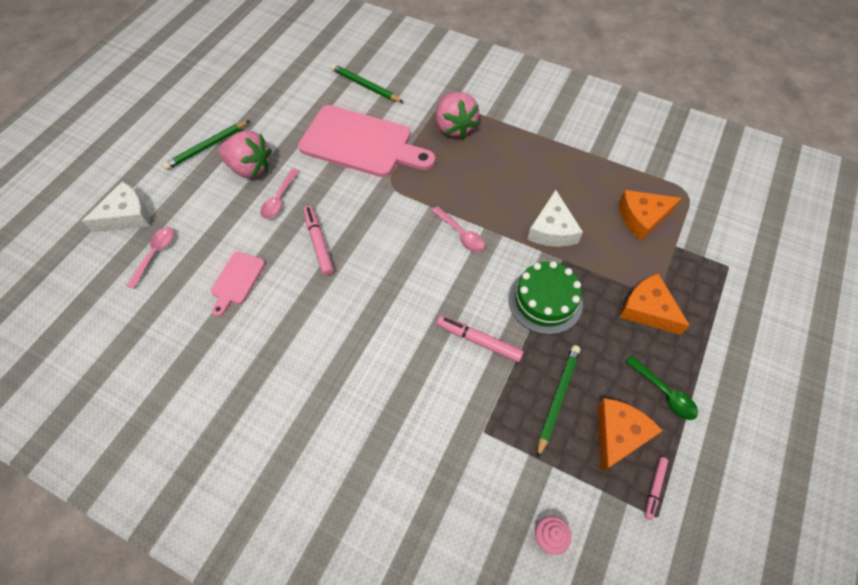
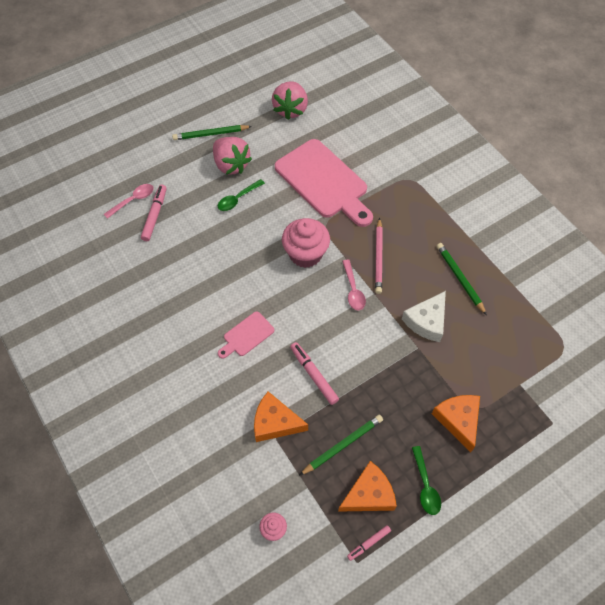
camera: 30 degrees right, 0 degrees up
(127, 216) = (130, 163): white cheese -> none
(236, 280) = (175, 245): pink cutting board -> pink cutting board (247, 335)
(279, 199) = (238, 199): pink spoon -> green spoon
(319, 243) = (246, 246): pink marker -> pink marker (155, 215)
(365, 85) = (357, 134): green pencil -> green pencil (460, 278)
(389, 222) = (305, 254): none -> pink cupcake
(454, 127) = (405, 201): pink strawberry -> pink strawberry (290, 109)
(464, 191) = (378, 258): none -> pink pencil
(545, 300) = (382, 372): green cake -> none
(642, 218) = (508, 348): orange cheese -> orange cheese (275, 422)

